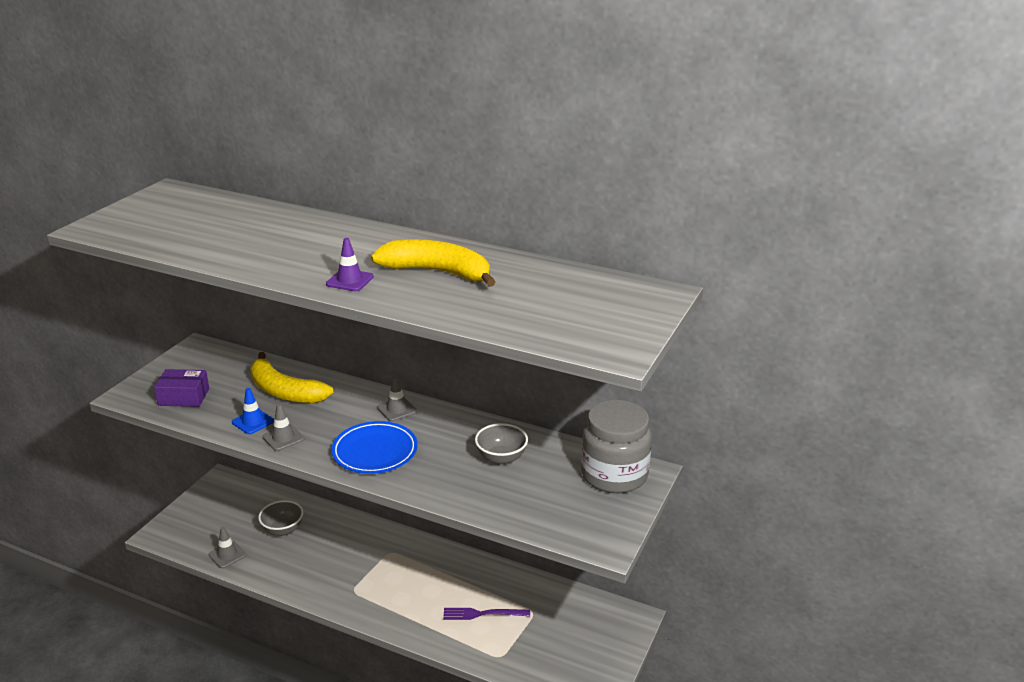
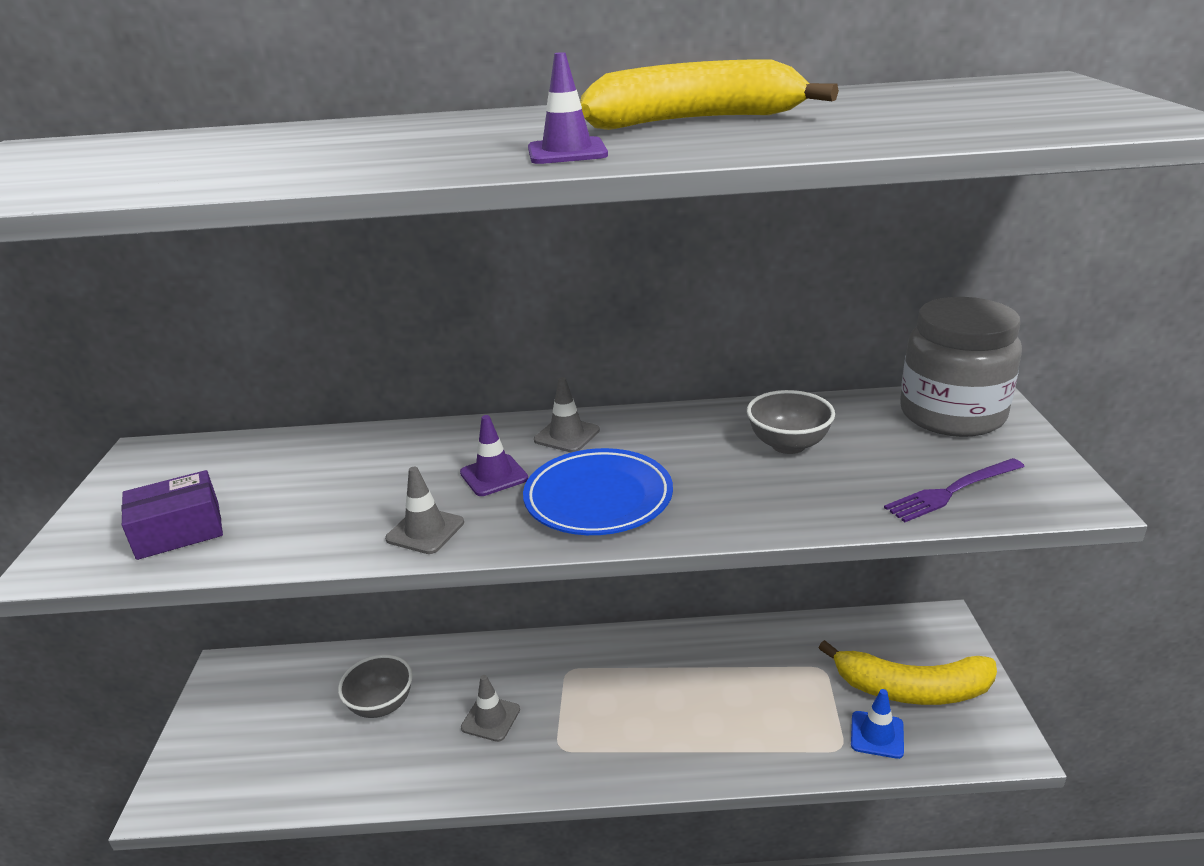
camera: 25 degrees left, 0 degrees up
(227, 555) = (316, 781): grey traffic cone -> grey traffic cone (490, 718)
(253, 422) = (346, 525): blue traffic cone -> blue traffic cone (877, 735)
(284, 391) = (360, 467): yellow banana -> yellow banana (912, 689)
(340, 420) = (494, 476): none -> purple traffic cone
(483, 614) = (765, 699): purple fork -> purple fork (952, 491)

